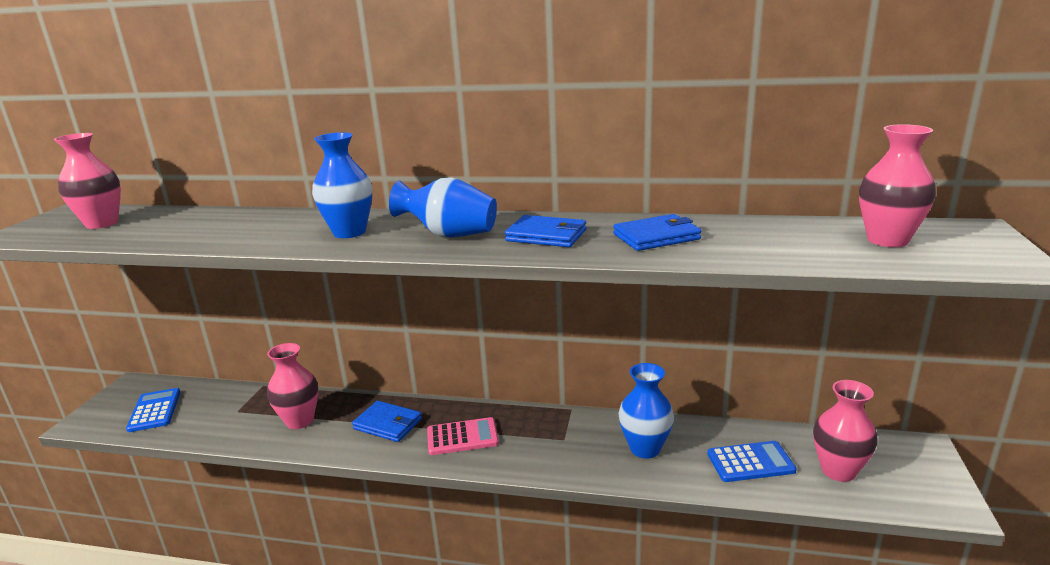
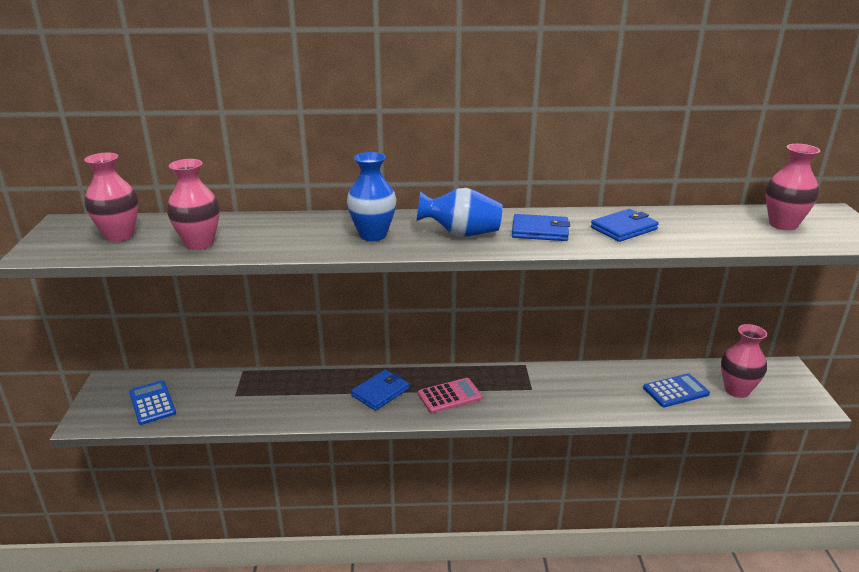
camera: 15 degrees left, 5 degrees up
(300, 421) = (299, 397): pink vase -> pink vase (199, 243)
(388, 424) = (380, 392): blue wallet -> blue wallet turned 60 degrees counterclockwise
(645, 448) = (596, 389): blue vase -> none

